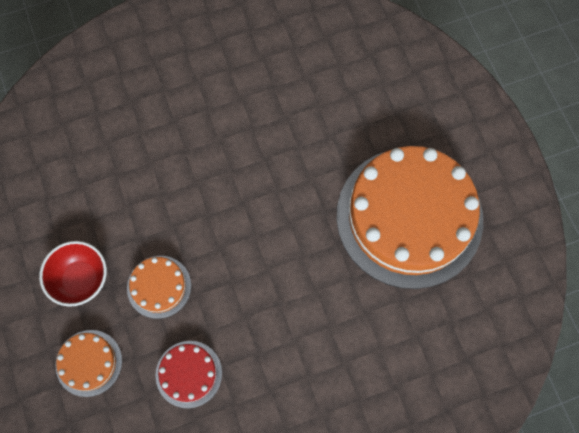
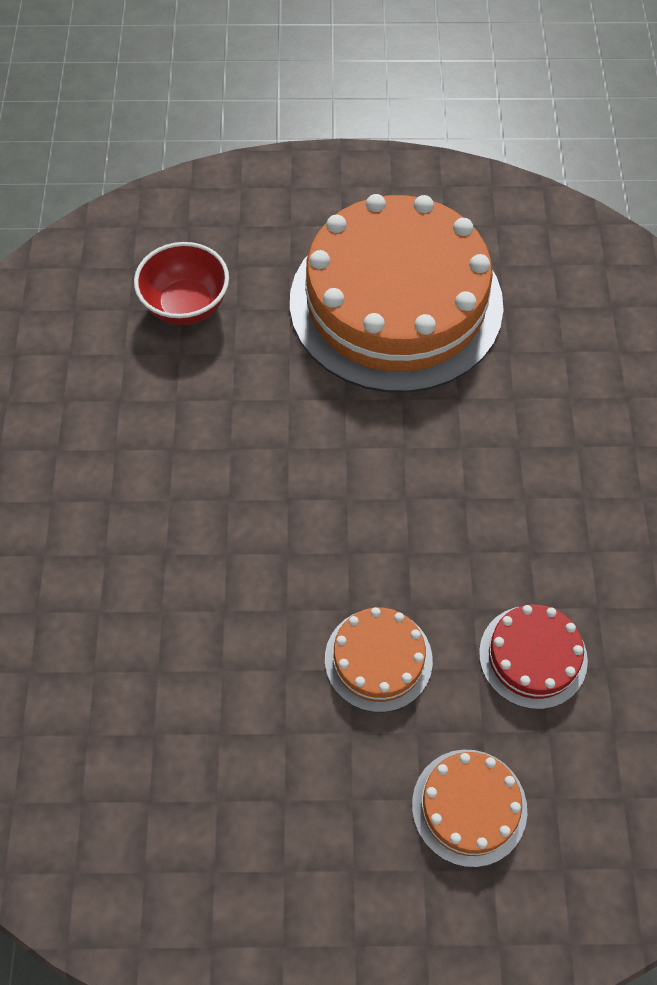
camera: 70 degrees left, 10 degrees down
(81, 280) = (321, 781): red bowl -> red bowl (186, 306)

